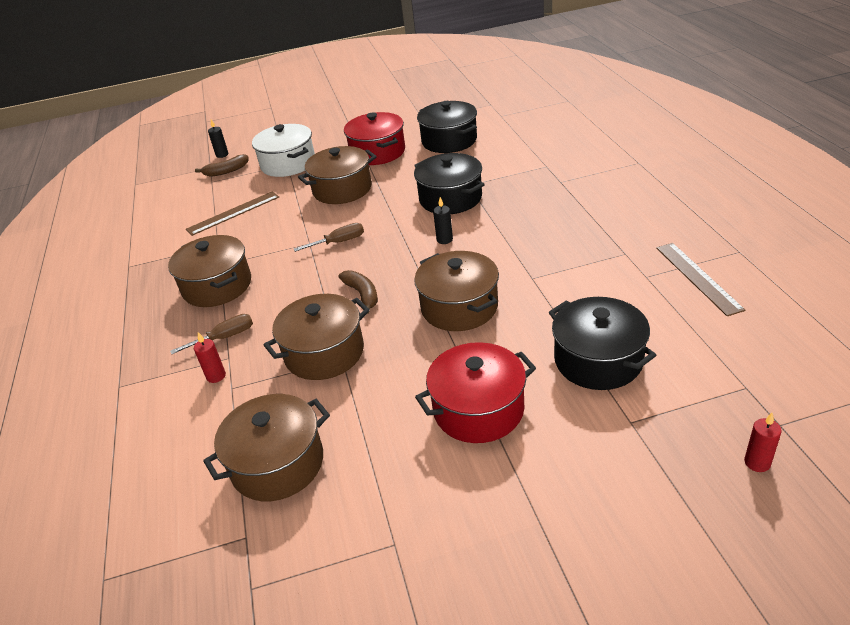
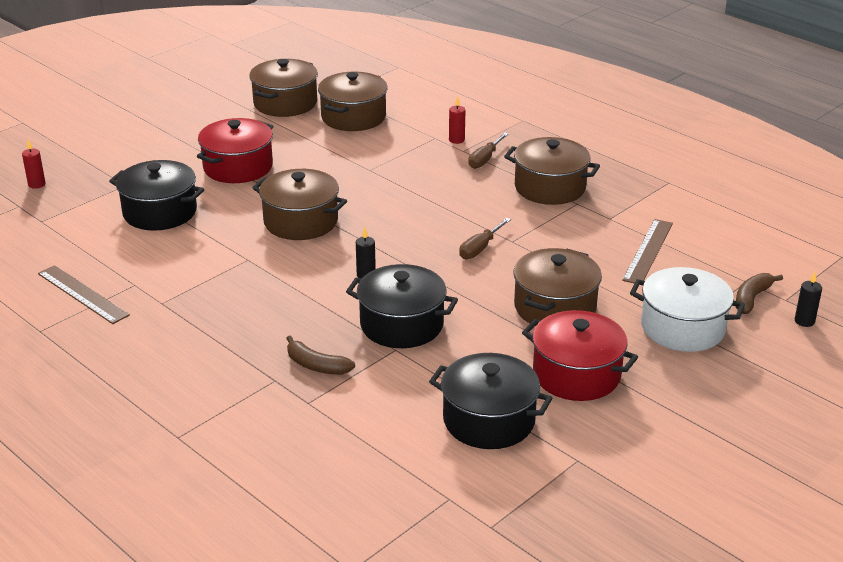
camera: 145 degrees right, 5 degrees down
(324, 353) = (388, 169): brown pot -> brown pot (285, 103)
(362, 294) = (401, 211): brown banana -> brown banana (316, 366)

